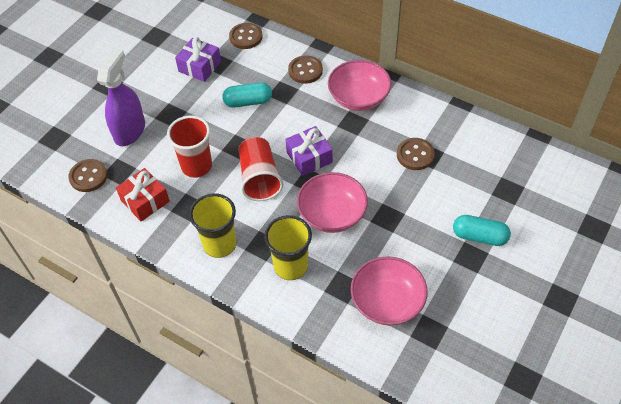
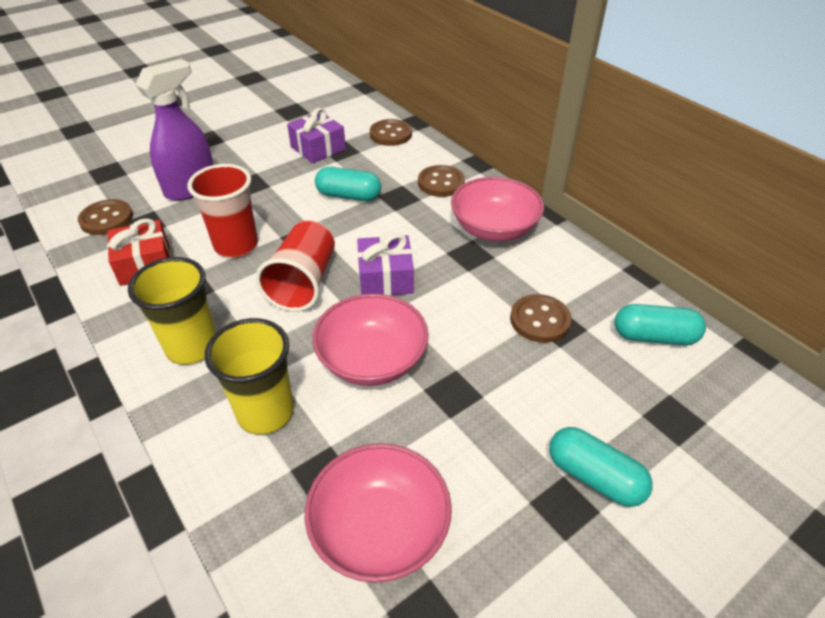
camera: 20 degrees right, 10 degrees down
(482, 144) = (654, 336): none -> turquoise capsule

